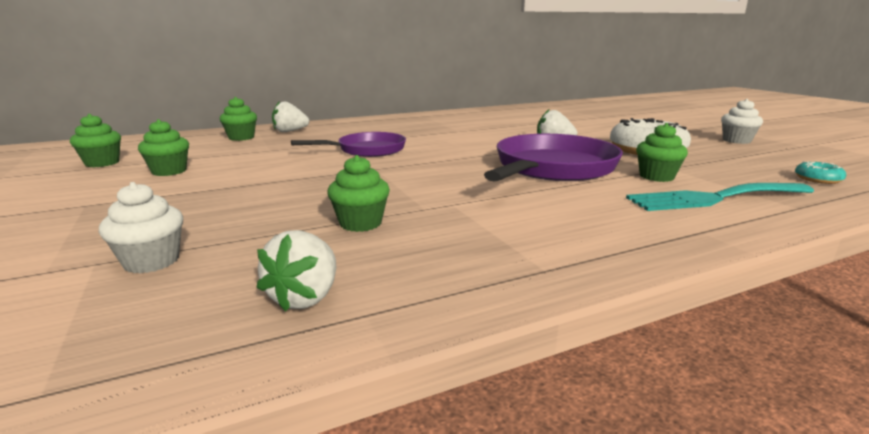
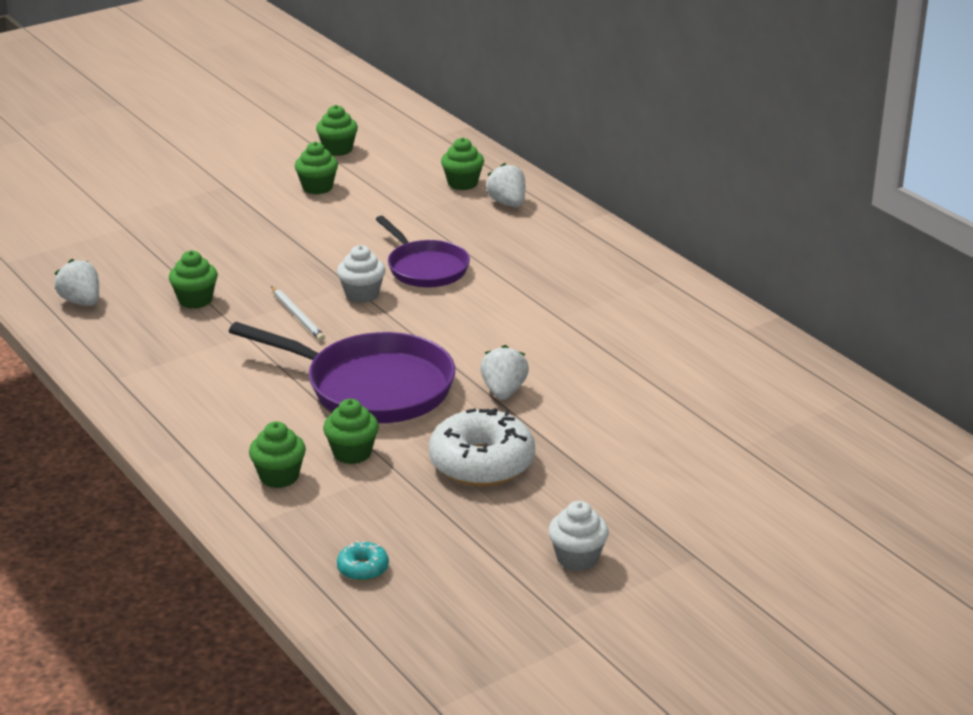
camera: 80 degrees right, 10 degrees up
(151, 261) = (127, 243): white cupcake -> white cupcake (362, 294)
(305, 297) = (81, 302): white strawberry -> white strawberry turned 45 degrees clockwise
(424, 185) = (297, 316): none -> white pencil
(713, 198) = (279, 476): turquoise fork -> green cupcake

